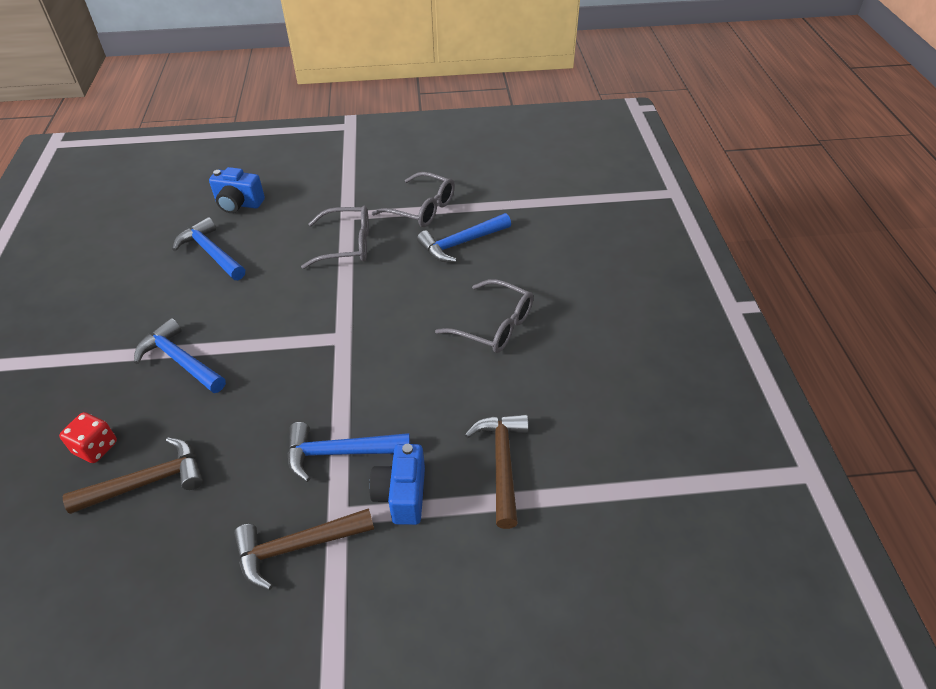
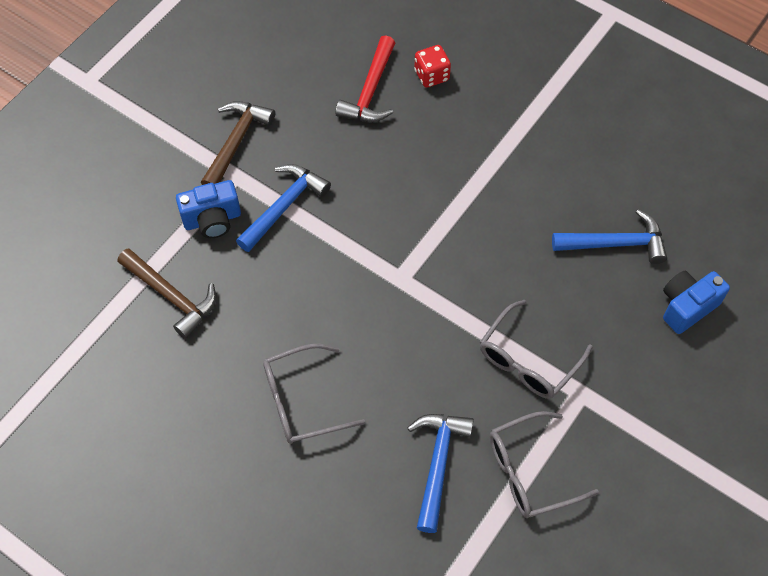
camera: 130 degrees right, 15 degrees up
(147, 482) = (370, 91): brown hammer -> red hammer
(180, 360) = (479, 158): blue hammer -> none
(402, 495) = (212, 220): blue camera -> blue camera turned 120 degrees clockwise

